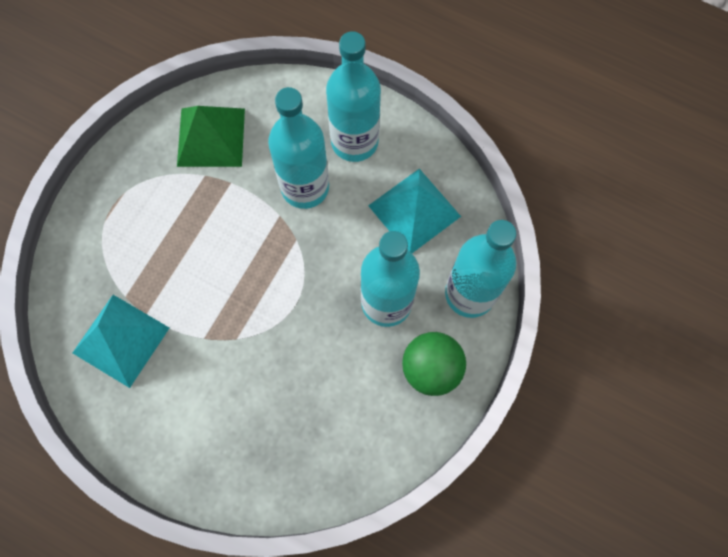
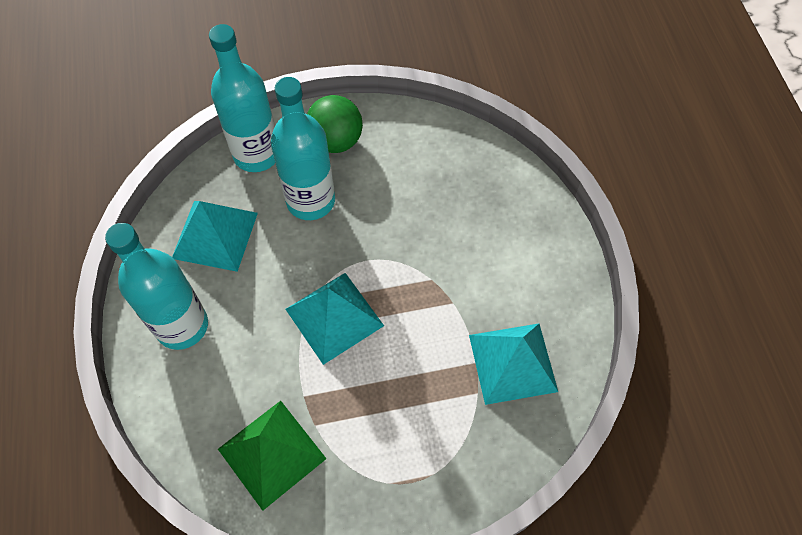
camera: 130 degrees left, 10 degrees down
(270, 245) = (334, 317): none -> turquoise pyramid
(305, 187) = (259, 331): turquoise bottle -> none

